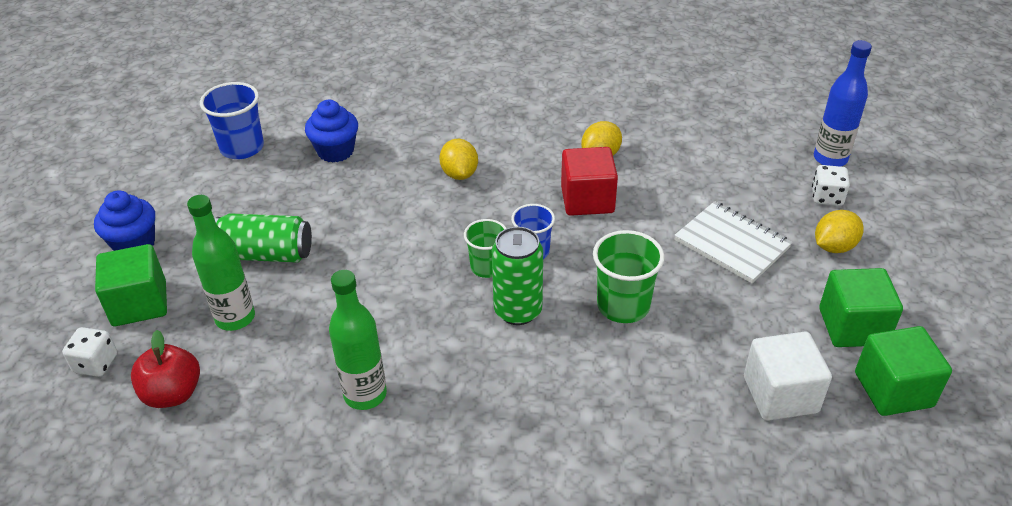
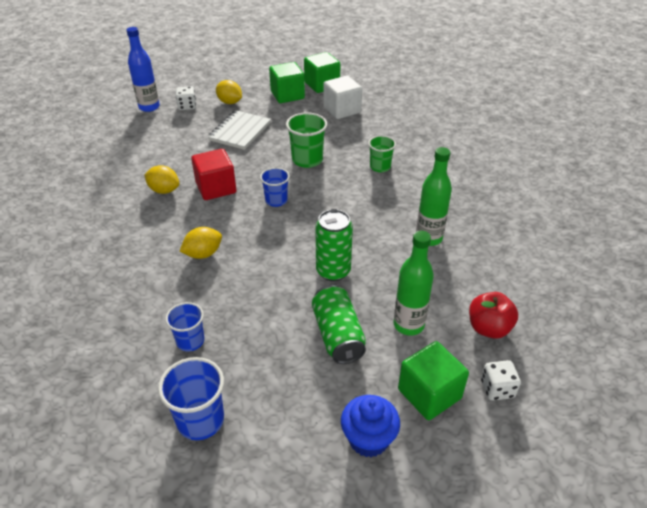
camera: 110 degrees left, 0 degrees up
(335, 151) = (190, 341): blue cupcake -> blue cup
(487, 267) = (299, 216): green cup -> green cup (380, 167)
(518, 311) = (331, 196): green can -> green can (333, 271)

